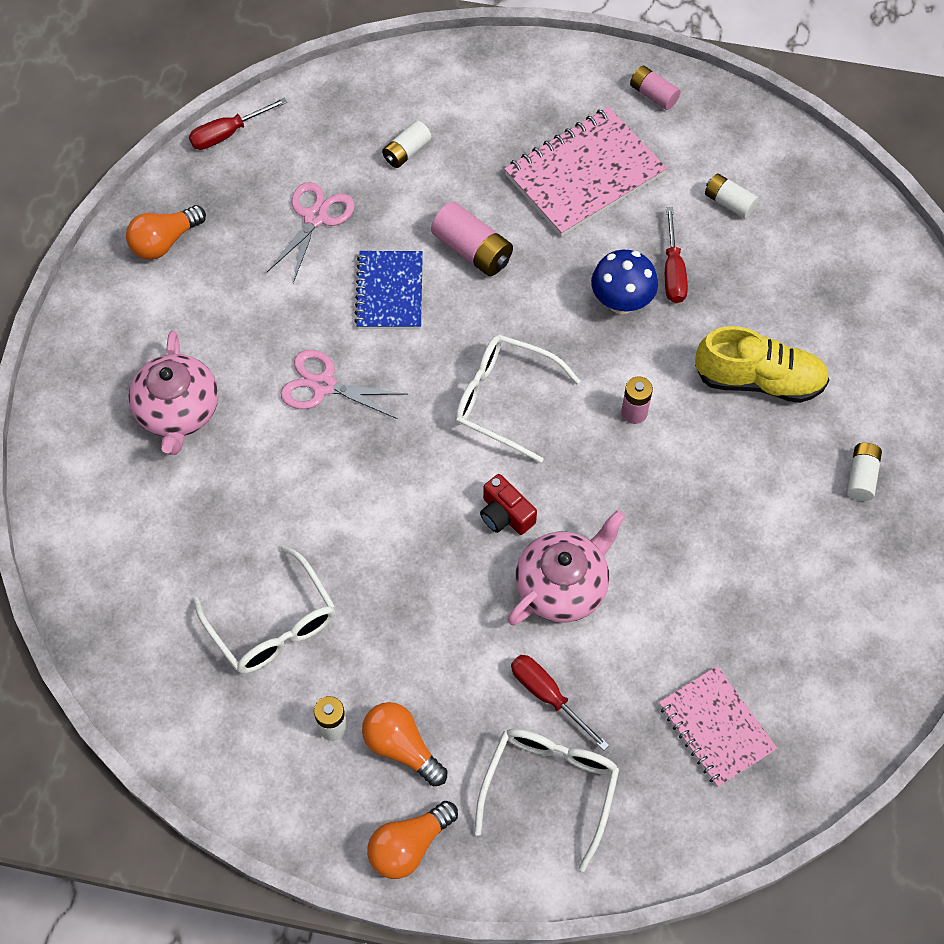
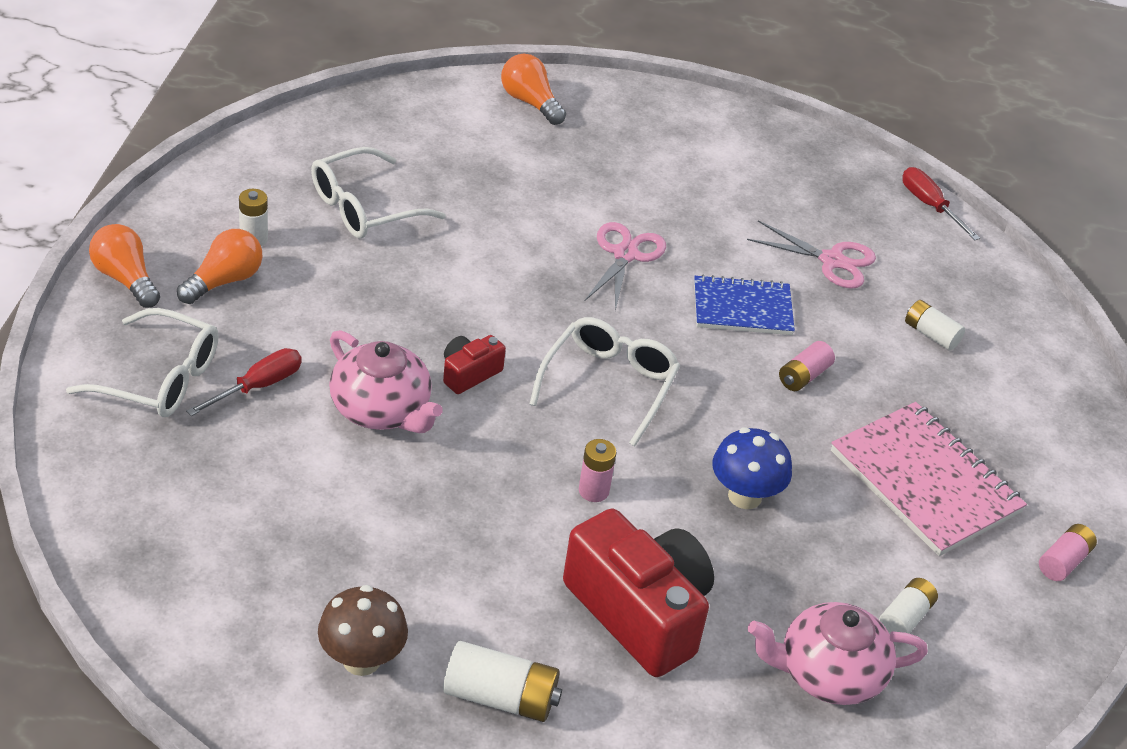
camera: 85 degrees right, 20 degrees down
(165, 242) = (788, 159): orange light bulb -> orange light bulb (530, 102)
(178, 411) = (595, 160): pink teapot -> pink teapot (828, 674)
(472, 250) = (803, 376): pink battery -> pink battery, size x0.64
(673, 271) = (793, 549): red screwdriver -> none
(716, 727) = (197, 514): pink notebook -> none
(759, 380) = (639, 613): yellow shoe -> red camera
(846, 579) = (361, 660): none -> brown mushroom
(861, 477) = (500, 697): white battery -> white battery, size x1.56

